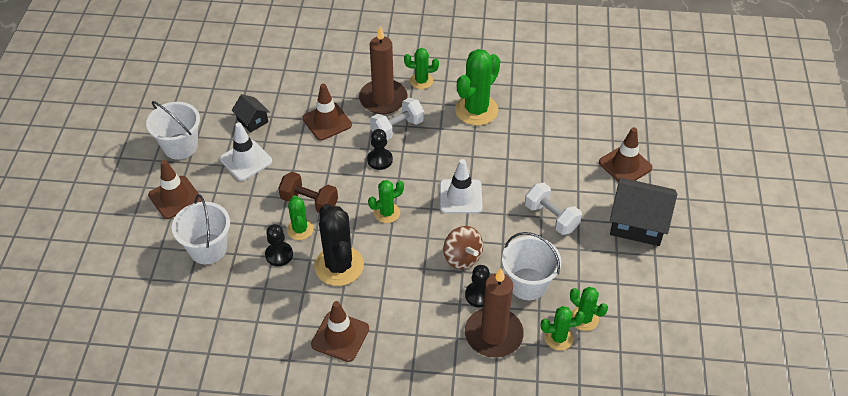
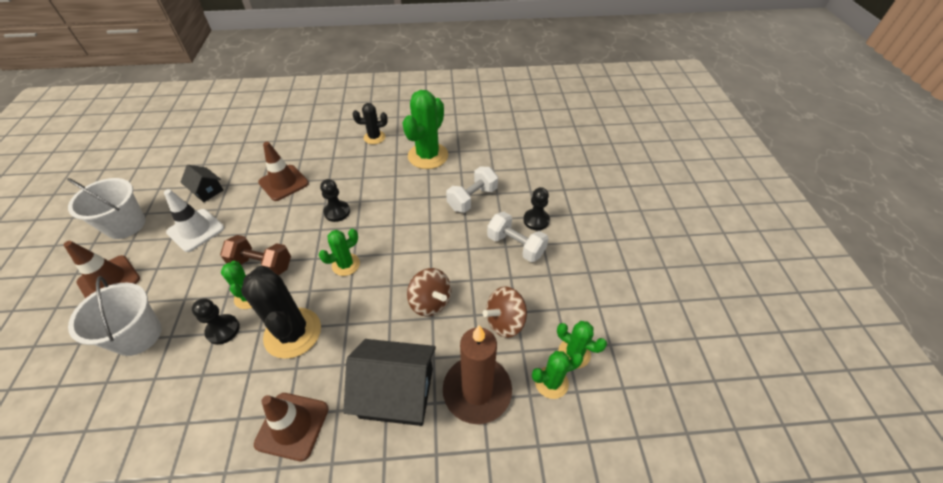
camera: 10 degrees left, 0 degrees up
(383, 99) = (339, 156): brown candle -> none
(397, 128) = (354, 181): white dumbbell -> white dumbbell (472, 199)
(421, 81) = (374, 137): green cactus -> black cactus
(460, 197) = (421, 237): white traffic cone -> none
(479, 295) = (454, 343): black pawn -> black pawn (536, 220)
(527, 284) = (505, 321): white bucket -> brown spinning top
(625, 165) = (574, 187): brown traffic cone -> none
(637, 223) = (601, 240): black house -> black house (397, 392)

